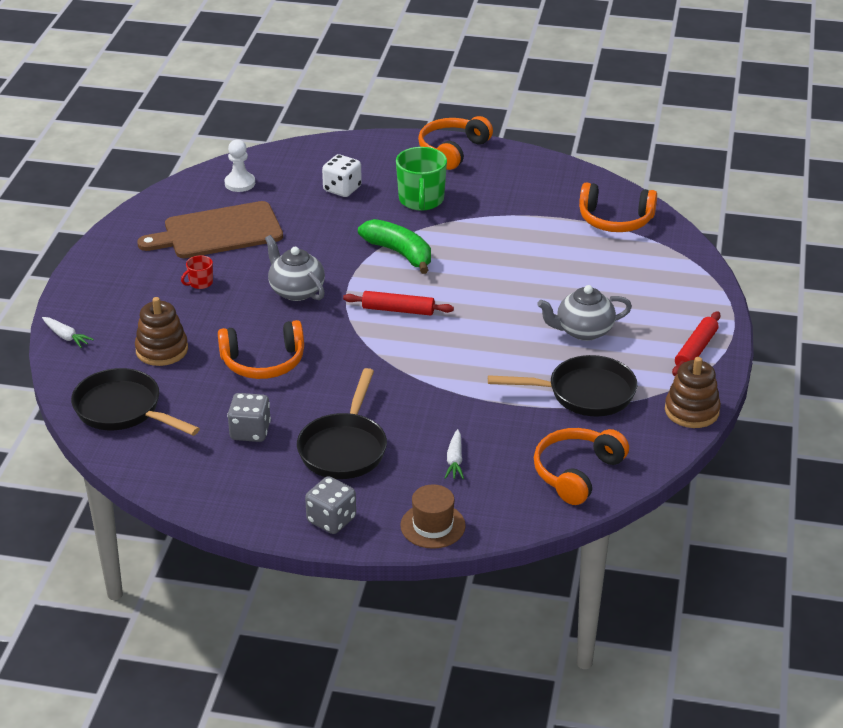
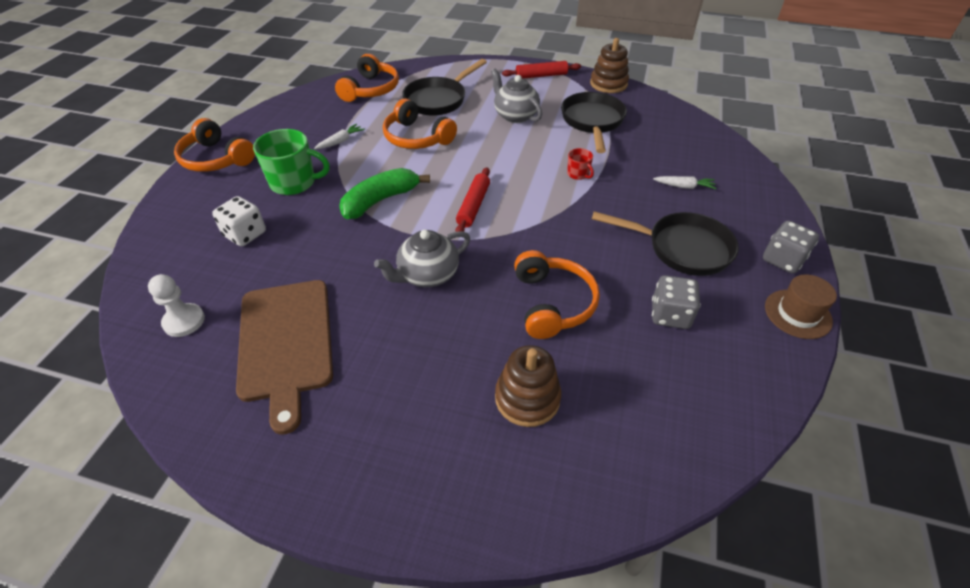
camera: 85 degrees left, 10 degrees up
(66, 336) = (489, 521): white carrot -> white carrot (340, 141)
(123, 410) = (649, 437): black pan -> black pan (438, 99)
(200, 283) = (392, 360): red mug -> red mug (578, 174)
(432, 526) = (768, 202): brown hat -> brown hat (797, 314)
(577, 473) = (685, 132): orange headphones -> orange headphones (417, 137)
(583, 331) = (515, 115): grey teapot -> grey teapot turned 150 degrees clockwise
(696, 350) = (541, 76): red rolling pin -> red rolling pin turned 45 degrees counterclockwise

